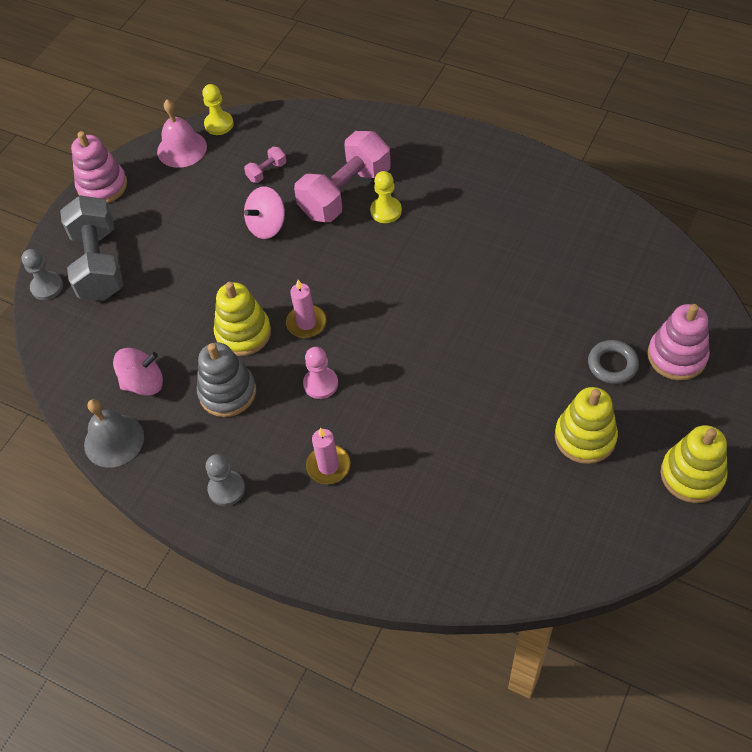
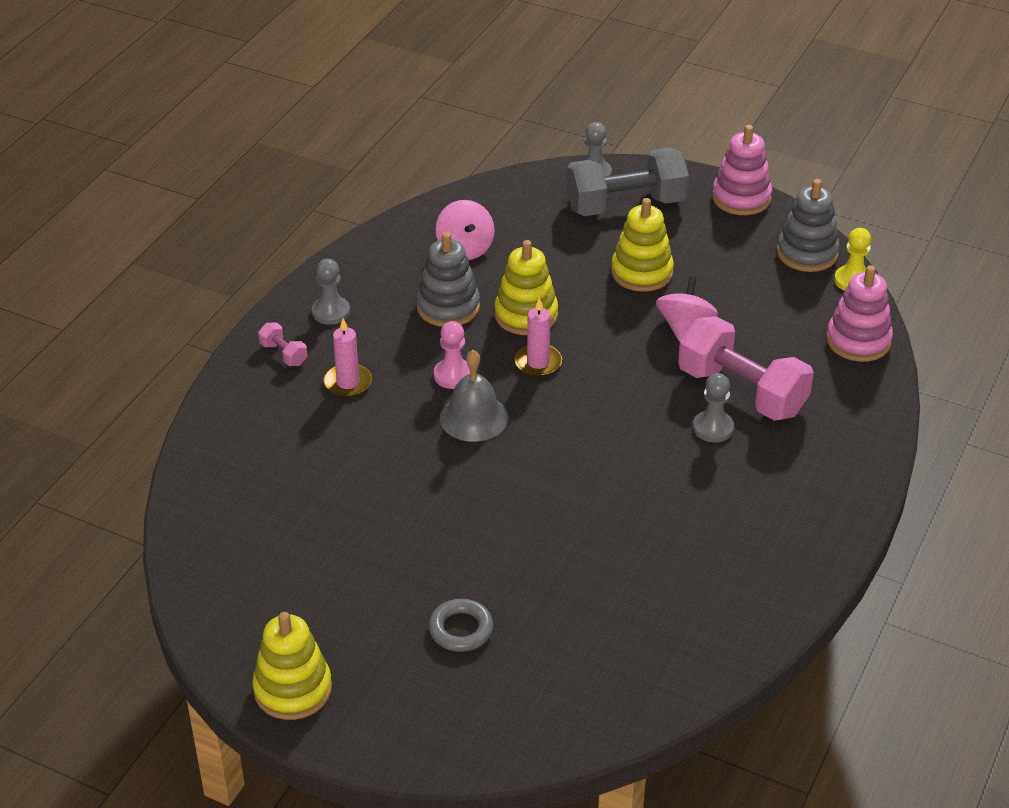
camera: 85 degrees right, 15 degrees down
(114, 440) = (397, 234): grey bell -> grey bell (474, 417)
(182, 149) = (807, 253): pink bell -> grey stacking toy
(267, 172) = (774, 324): pink dumbbell -> pink dumbbell (283, 354)
(267, 226) = (685, 327): pink spinning top -> pink spinning top turned 60 degrees clockwise
(386, 211) = (713, 428): yellow pawn -> grey pawn
(585, 437) = (358, 594): yellow stacking toy -> yellow stacking toy (642, 272)
(676, 356) = (469, 696): pink stacking toy -> pink stacking toy (858, 341)

